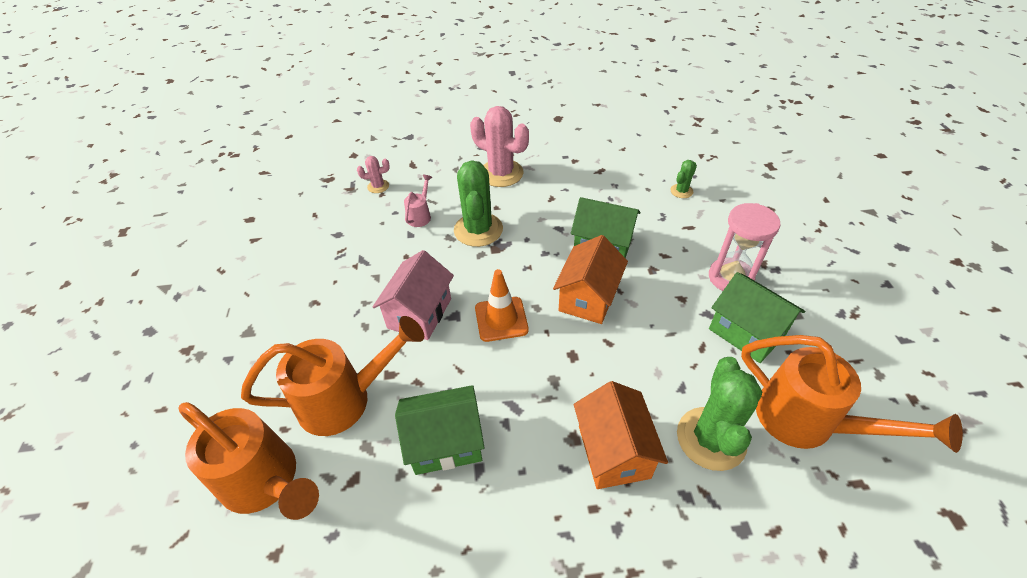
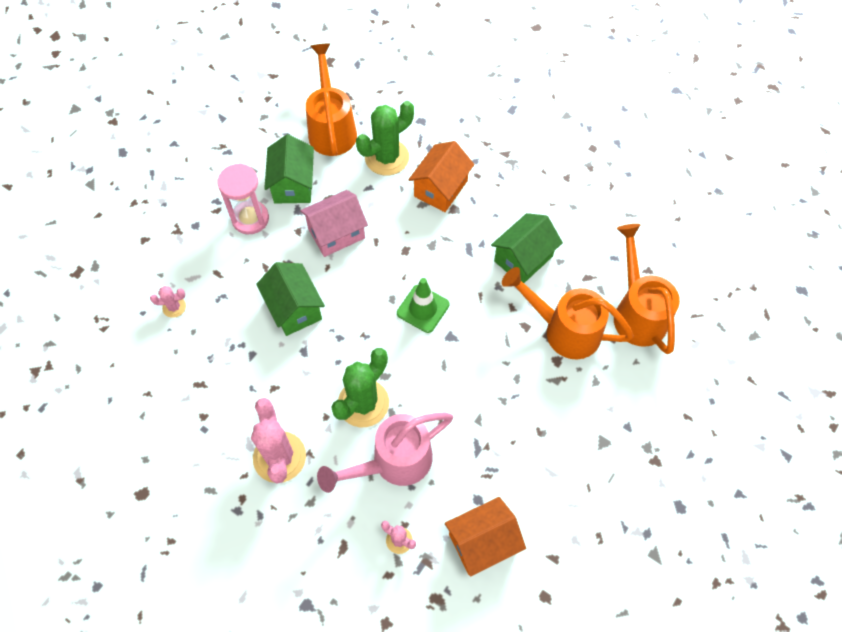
camera: 140 degrees left, 15 degrees up
(419, 313) = (472, 358): pink house -> pink house (336, 233)
(420, 215) = (393, 462): pink watering can -> pink watering can, size x2.19
(445, 442) = (523, 259): green house -> green house turned 75 degrees counterclockwise
(501, 319) = (423, 309): orange traffic cone -> green traffic cone
(588, 298) = (352, 278): orange house -> orange house (482, 542)
(681, 191) = (174, 307): green cactus -> pink cactus

